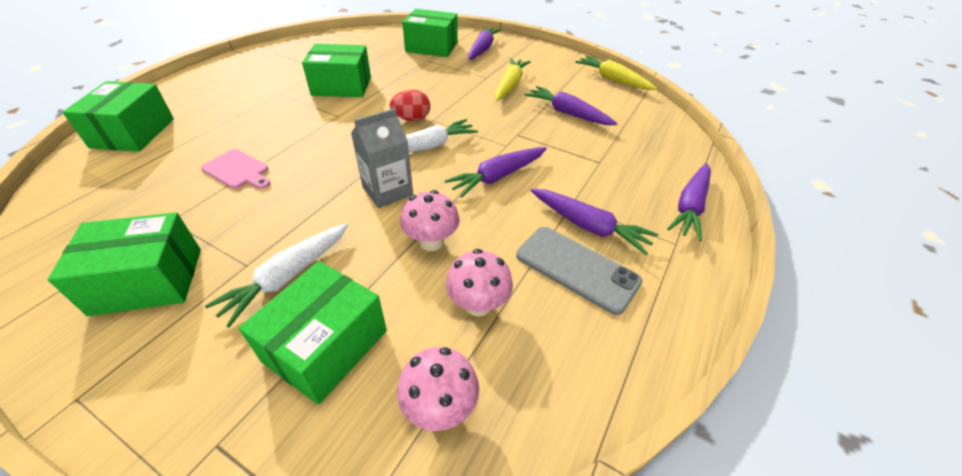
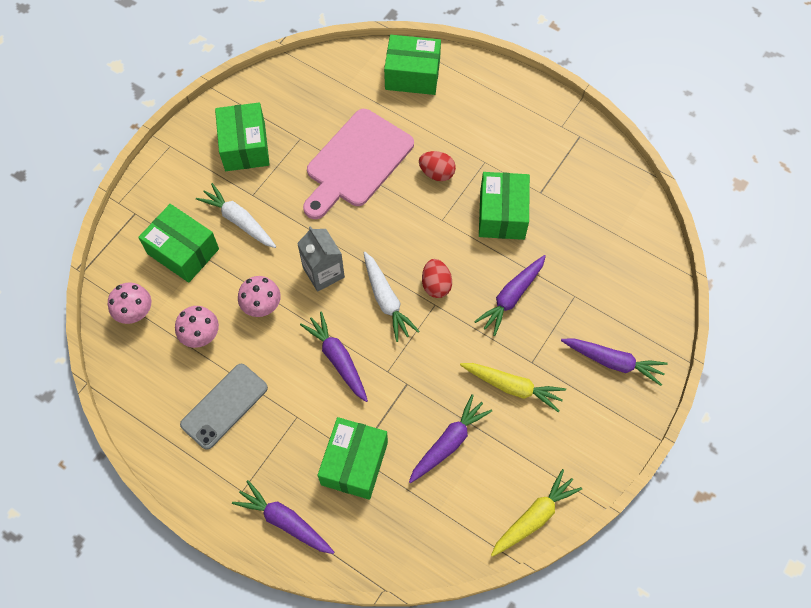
camera: 95 degrees right, 20 degrees up
(238, 170) = (356, 162): pink cutting board -> pink cutting board, size x2.14
(280, 118) = (437, 173): none -> red egg
(431, 47) = (612, 300): green box -> green box (354, 463)
(588, 226) = (268, 425): purple carrot -> purple carrot (511, 297)

